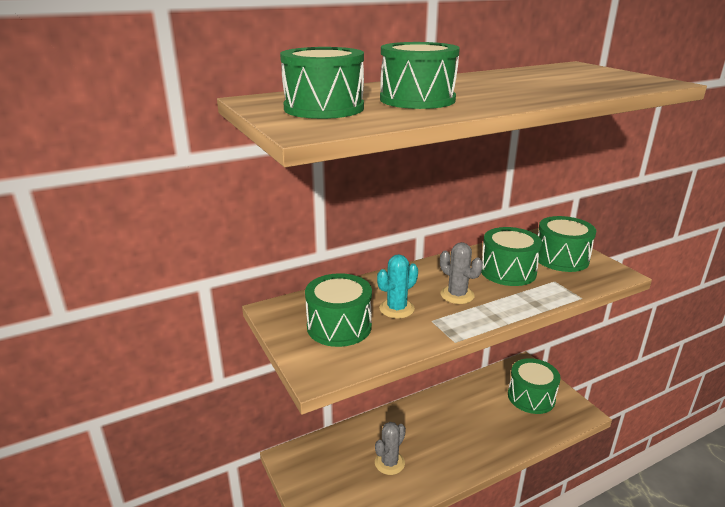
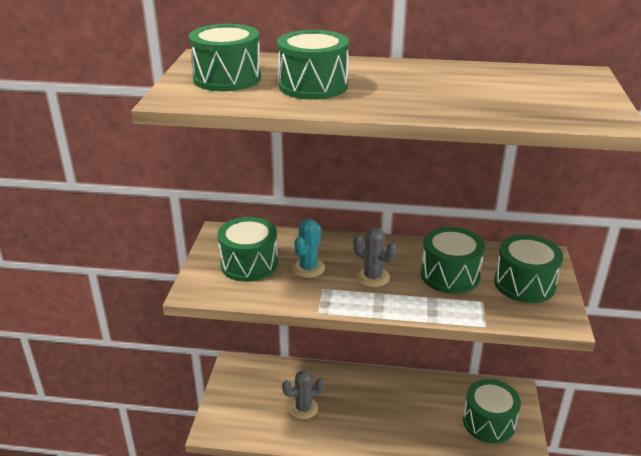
camera: 35 degrees right, 5 degrees up
(396, 309) = (308, 268): turquoise cactus -> turquoise cactus turned 60 degrees counterclockwise
(457, 295) = (373, 277): grey cactus -> grey cactus turned 45 degrees counterclockwise

